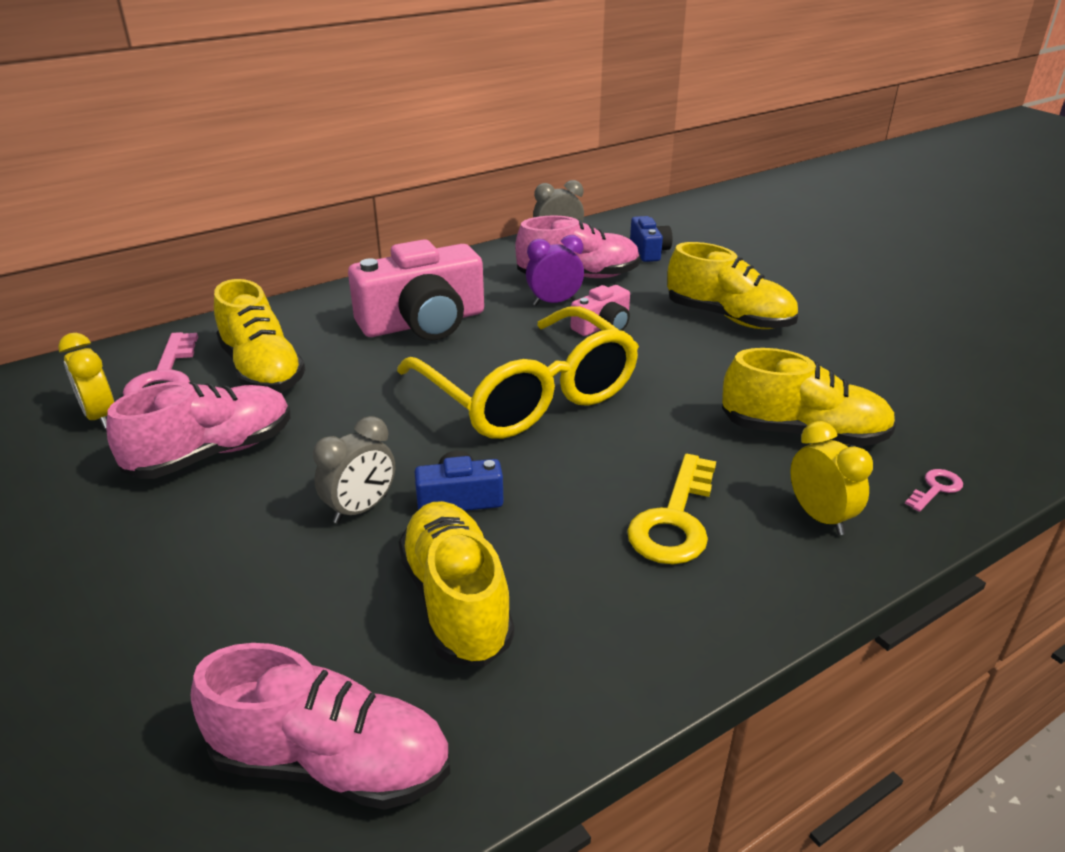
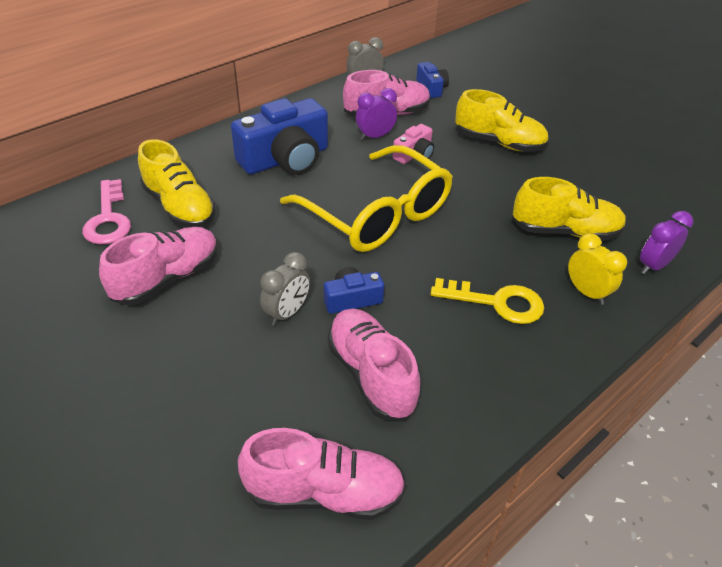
camera: 10 degrees left, 10 degrees up
(100, 417) = (72, 255): yellow clock -> none
(423, 322) = (285, 159): pink camera -> blue camera
(456, 601) = (371, 374): yellow shoe -> pink shoe
(675, 519) = (496, 302): yellow key -> yellow key turned 90 degrees counterclockwise
(935, 489) = (653, 266): pink key -> purple clock

